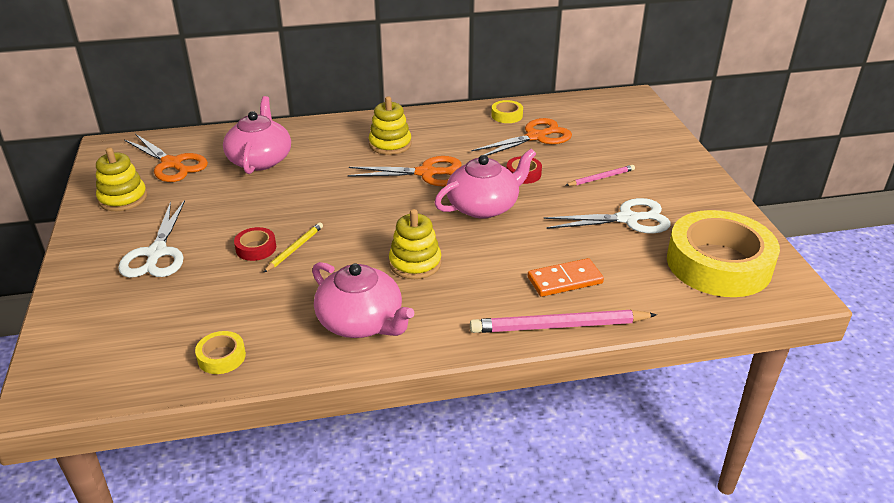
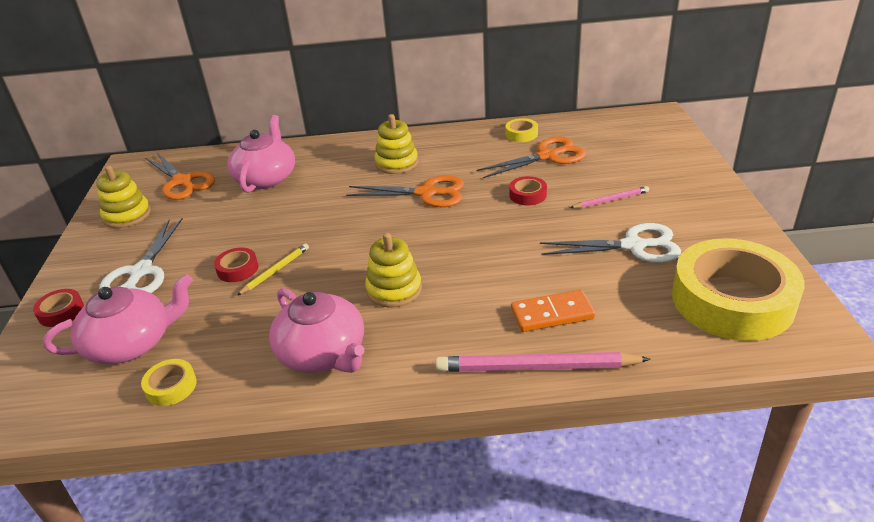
camera: 10 degrees right, 0 degrees up
(84, 293) = (61, 312): none -> red tape
(483, 206) = (479, 229): pink teapot -> pink teapot (131, 343)

